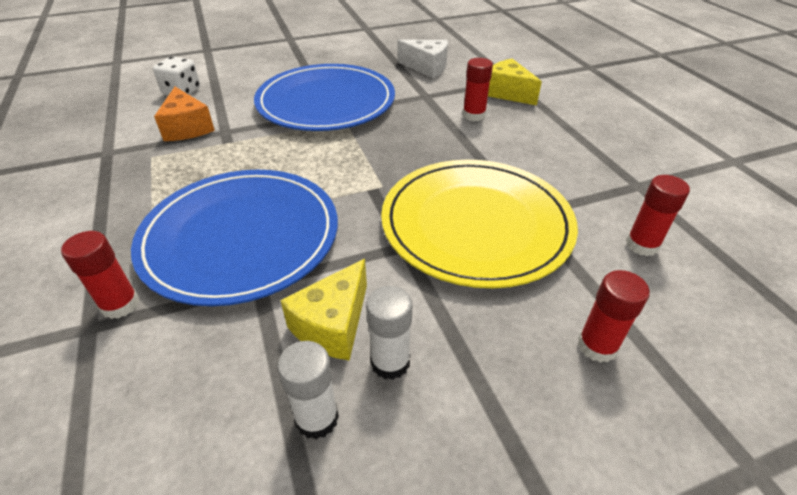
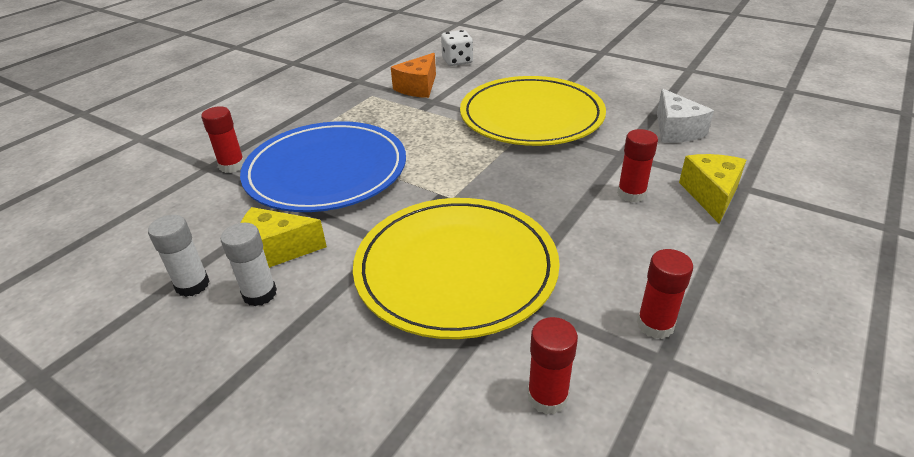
camera: 55 degrees right, 5 degrees down
(326, 102) = (531, 116): blue plate -> yellow plate
(597, 346) = (361, 408): red glue stick -> red glue stick (655, 325)

